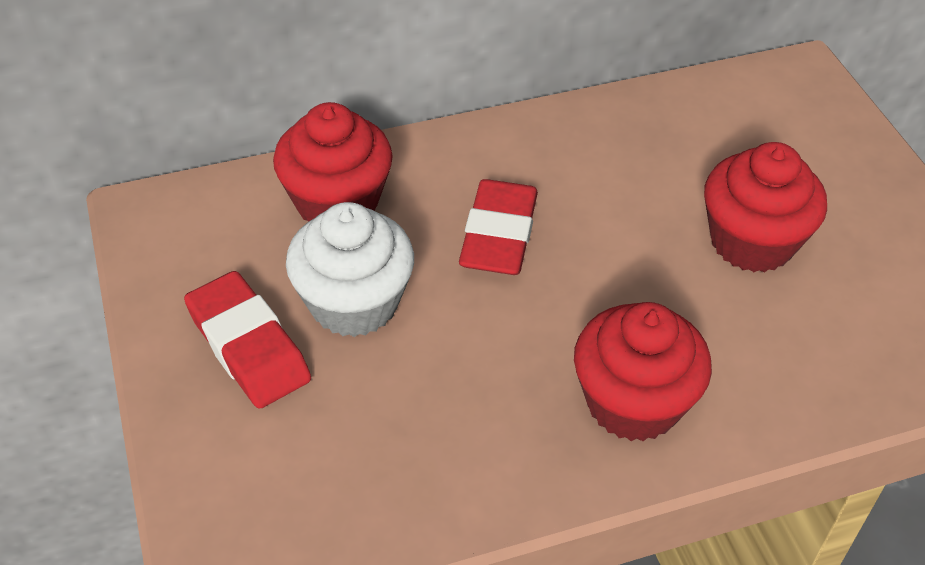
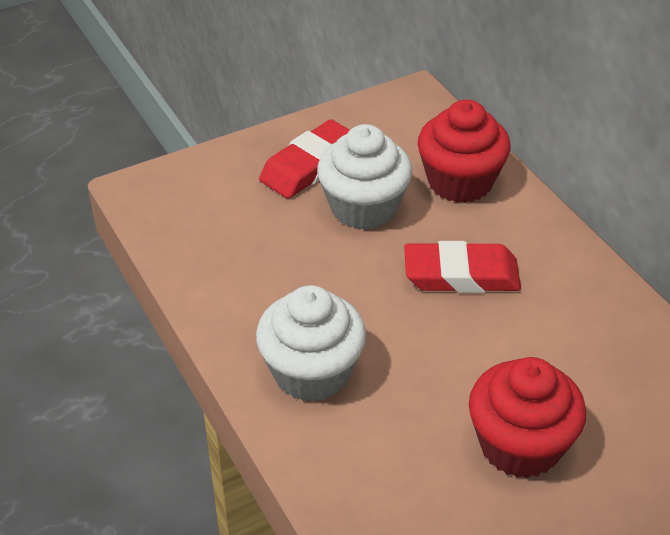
camera: 80 degrees right, 5 degrees down
(633, 402) = (311, 372): red cupcake -> white cupcake

